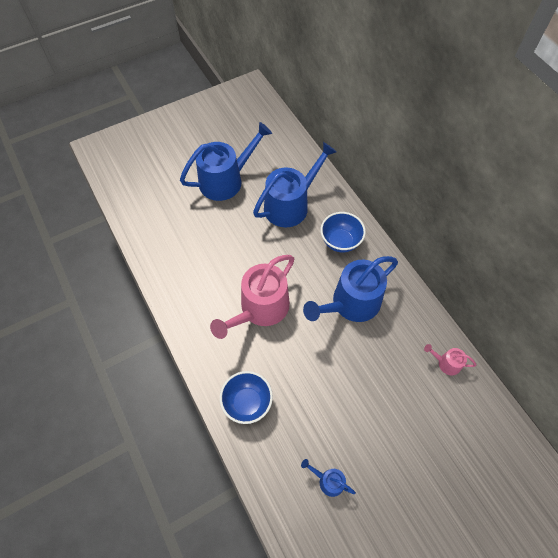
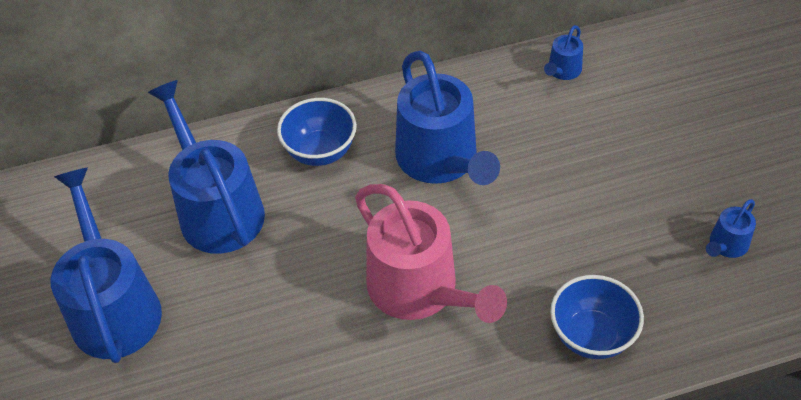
camera: 75 degrees left, 10 degrees down
(446, 363) = (562, 71): pink watering can -> blue watering can

